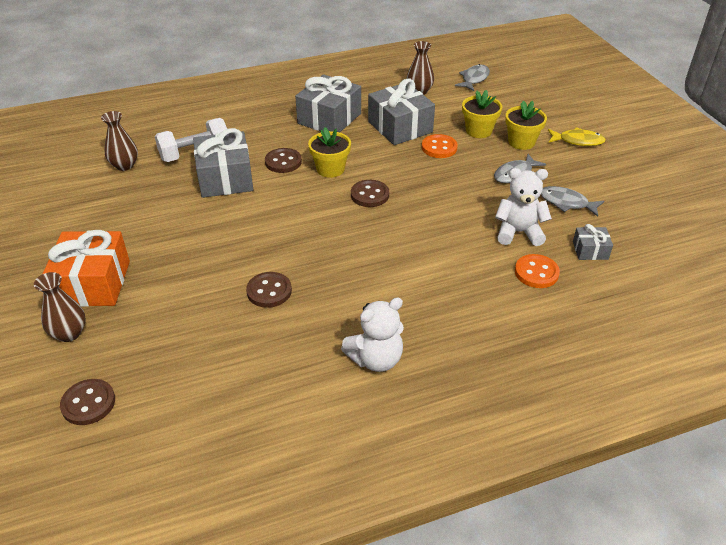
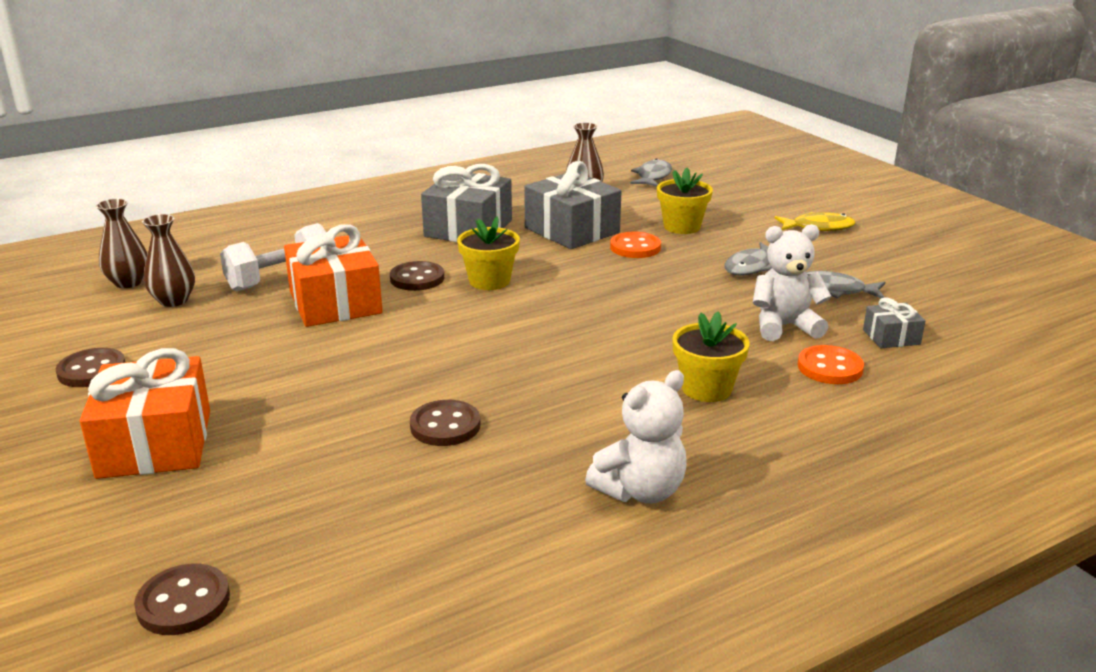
camera: 10 degrees left, 15 degrees down
(69, 333) = (128, 512): brown vase -> brown vase (128, 282)
(225, 178) = (335, 303): grey gift -> orange gift
(369, 195) = (557, 304): brown button -> brown button (92, 370)
(521, 142) = (744, 234): yellow flower pot -> yellow flower pot (706, 388)

